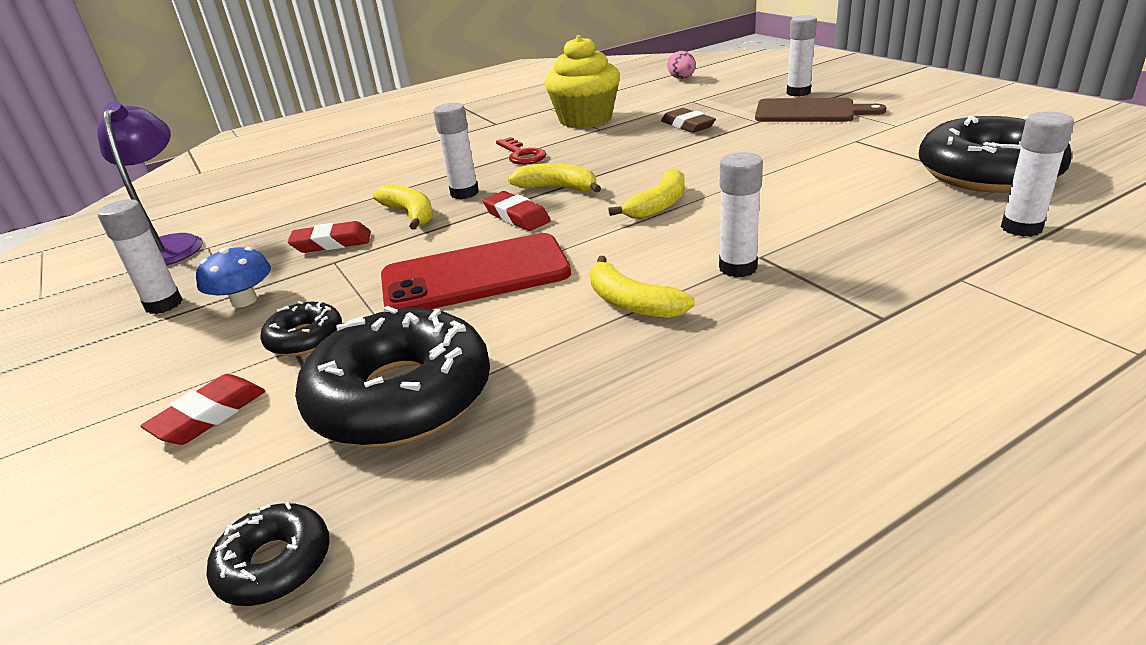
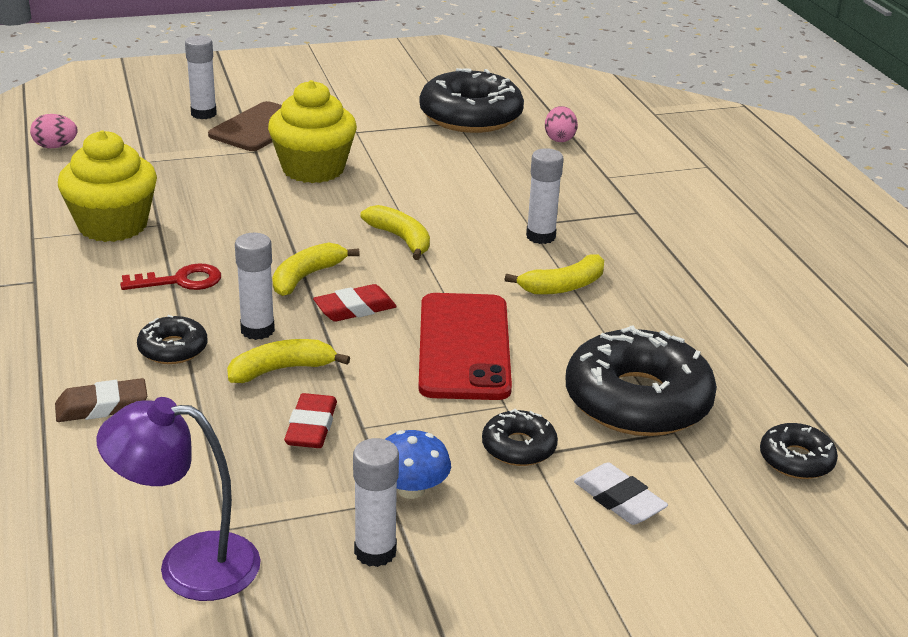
camera: 80 degrees left, 0 degrees up
(209, 415) = (619, 500): red eraser -> white eraser
(427, 176) = (173, 349): none -> black donut
(687, 125) = (219, 181): brown eraser -> brown eraser (102, 407)
(753, 145) = (313, 169): none -> yellow cupcake
(1021, 228) = (559, 139): white glue stick -> pink egg

